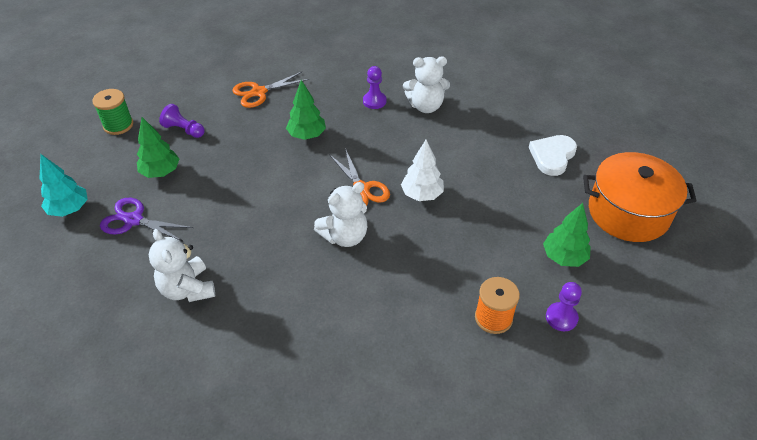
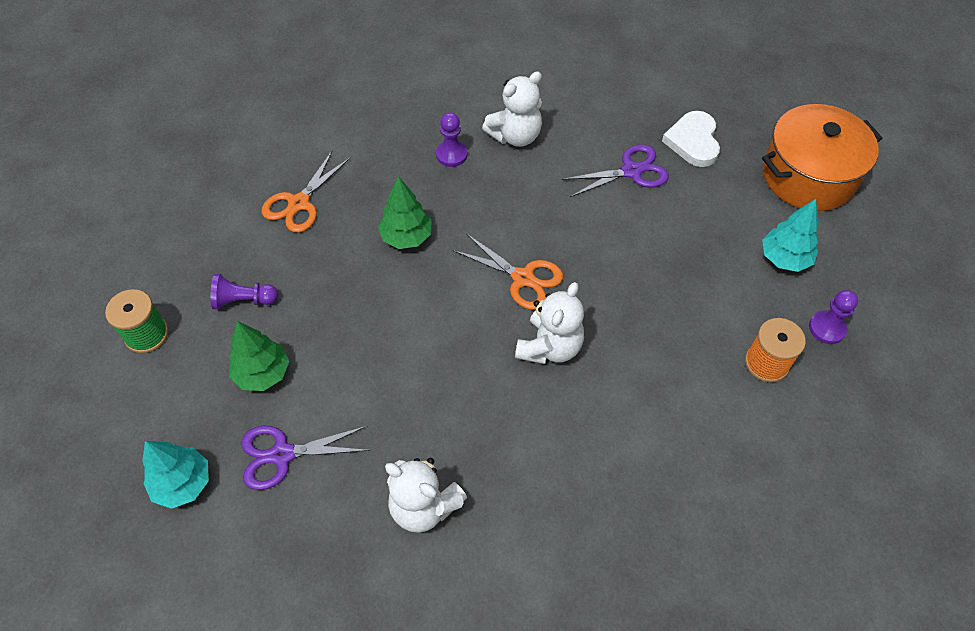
camera: 30 degrees left, 10 degrees up
(422, 194) = (594, 253): white tree -> none
(490, 157) = (631, 171): none -> purple scissors
(564, 257) = (784, 258): green tree -> turquoise tree

